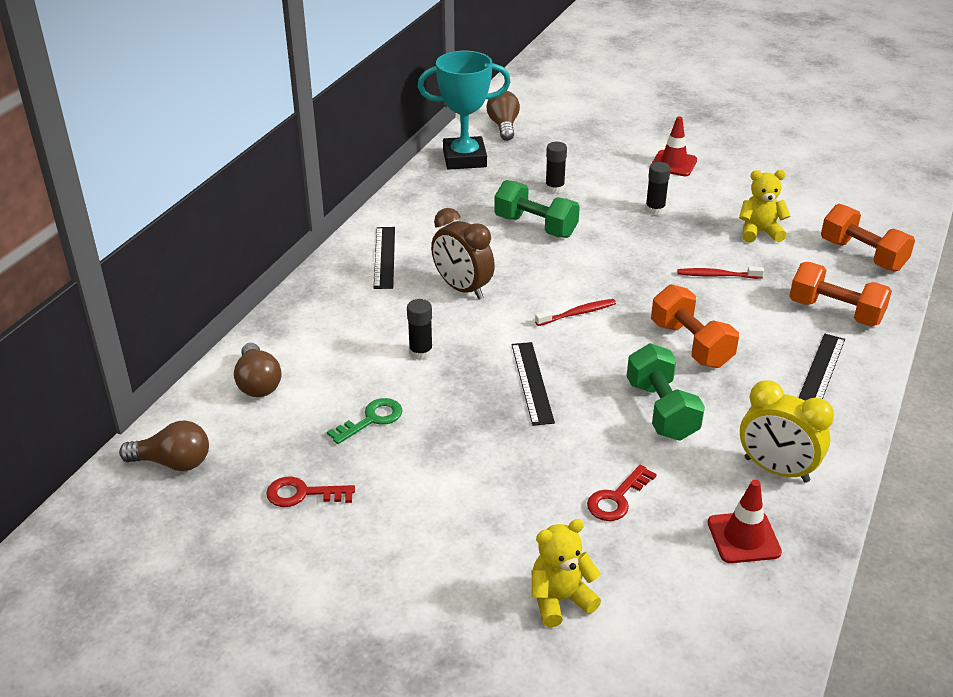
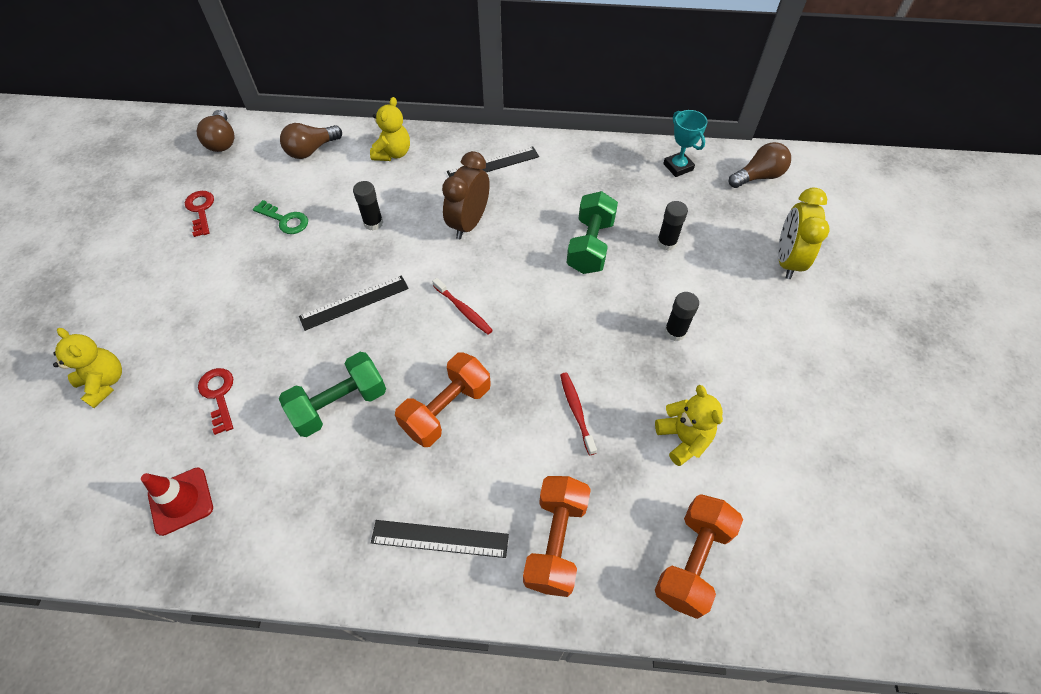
camera: 70 degrees right, 20 degrees up
(315, 320) = (393, 153): none -> yellow teddy bear
(464, 159) = (678, 167): turquoise trophy -> turquoise trophy, size x0.56
(616, 498) = (218, 395): red key -> red key turned 45 degrees clockwise
(673, 164) = (781, 330): red traffic cone -> none
(776, 470) = (274, 515): yellow clock -> yellow clock (786, 260)

